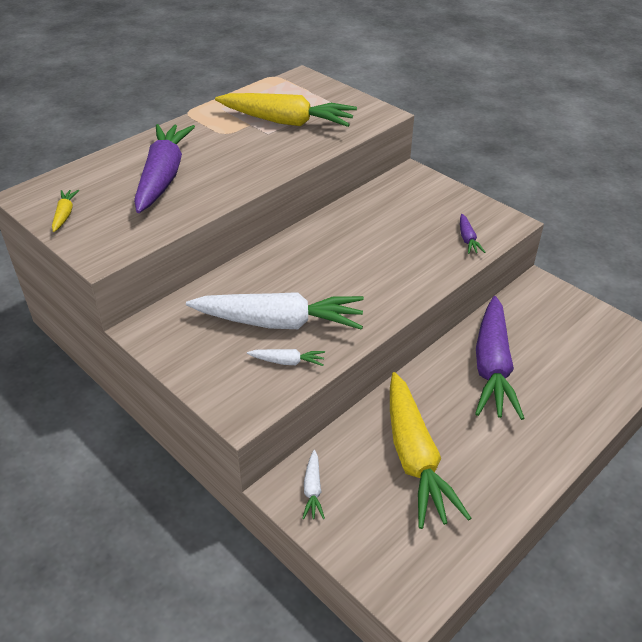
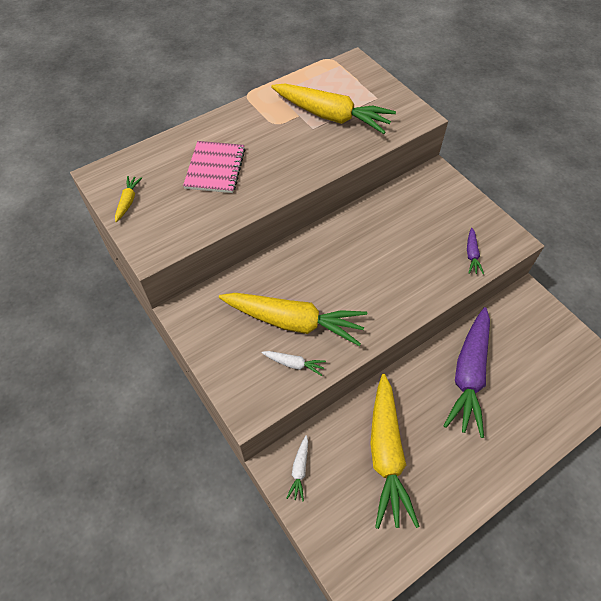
camera: 10 degrees right, 15 degrees up
(163, 176) = (215, 168): purple carrot -> pink notebook
(279, 322) = (294, 322): white carrot -> yellow carrot

